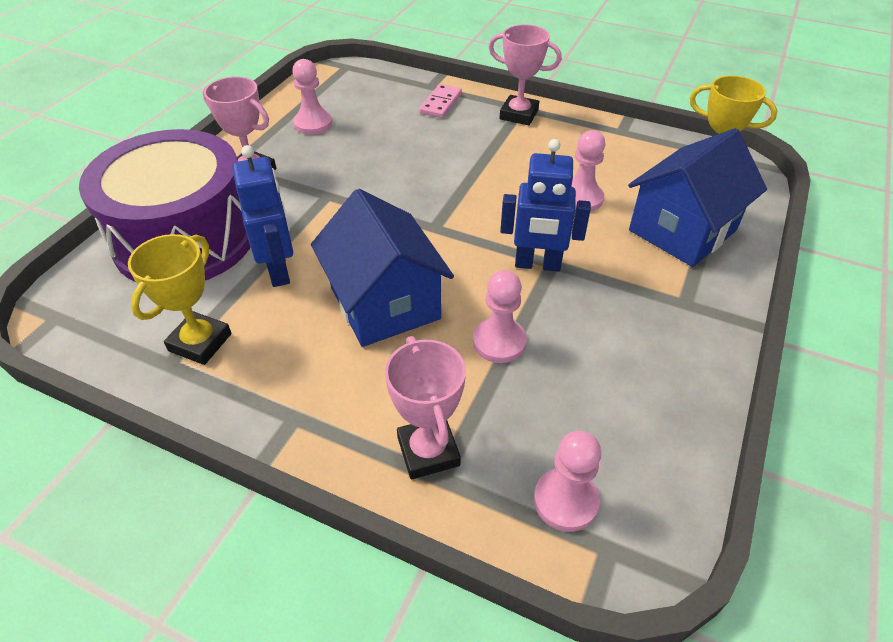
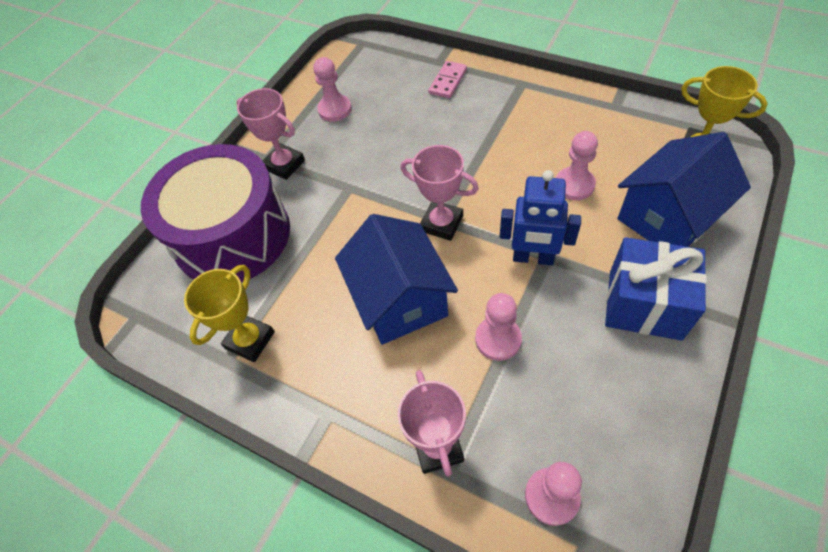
camera: 10 degrees right, 10 degrees up
(279, 270) = (311, 267): blue robot -> none
(519, 114) = (519, 91): pink trophy -> pink trophy (441, 223)
(662, 309) = (644, 304): none -> blue gift

